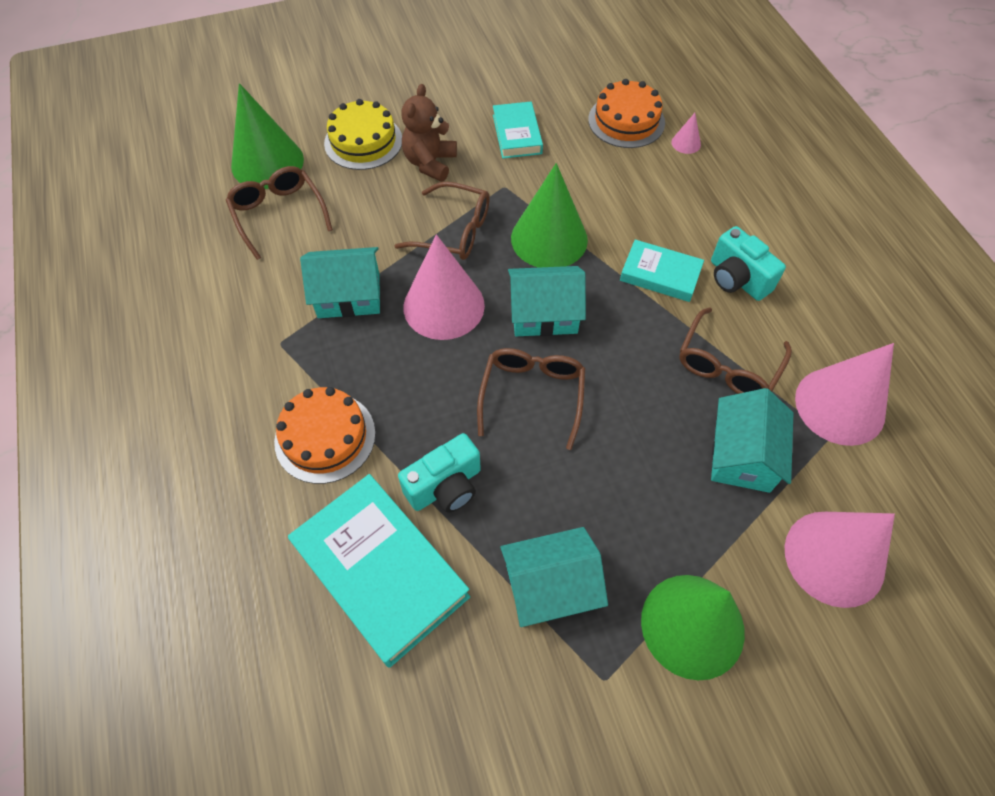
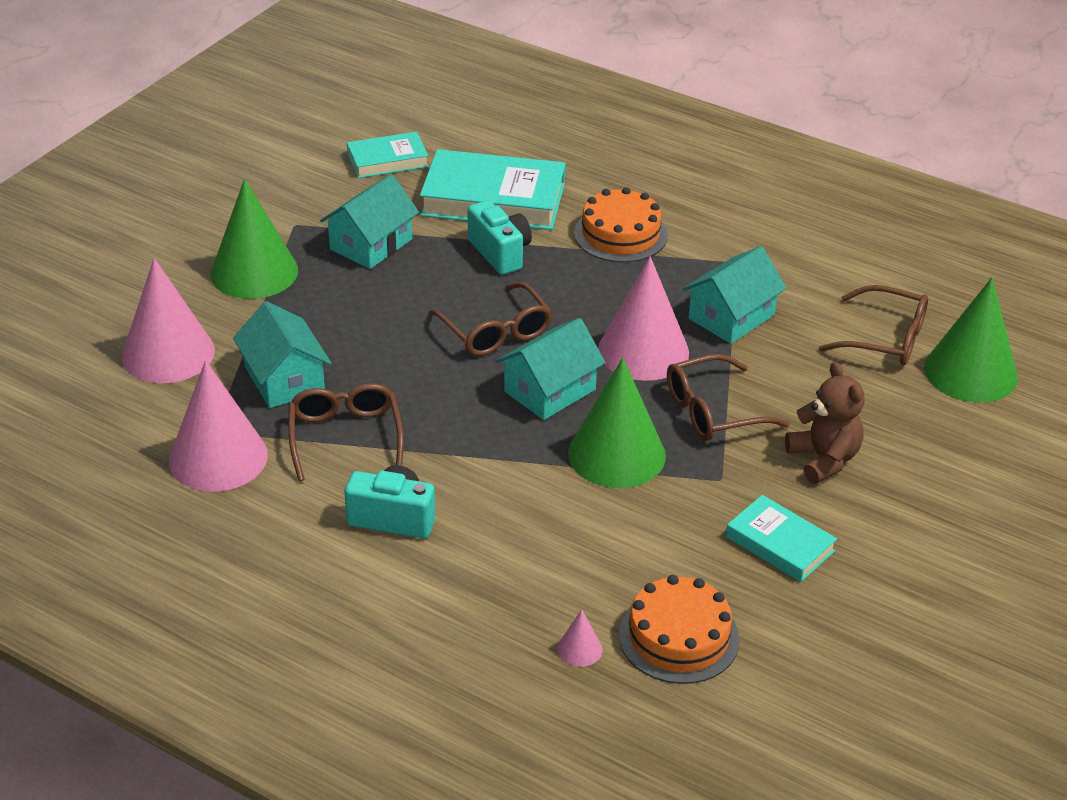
camera: 140 degrees right, 20 degrees down
(363, 141) = (919, 442): yellow cake -> none
(445, 486) = (500, 253): turquoise camera -> turquoise camera turned 135 degrees clockwise
(660, 275) = (474, 480): turquoise book -> turquoise book (387, 160)

